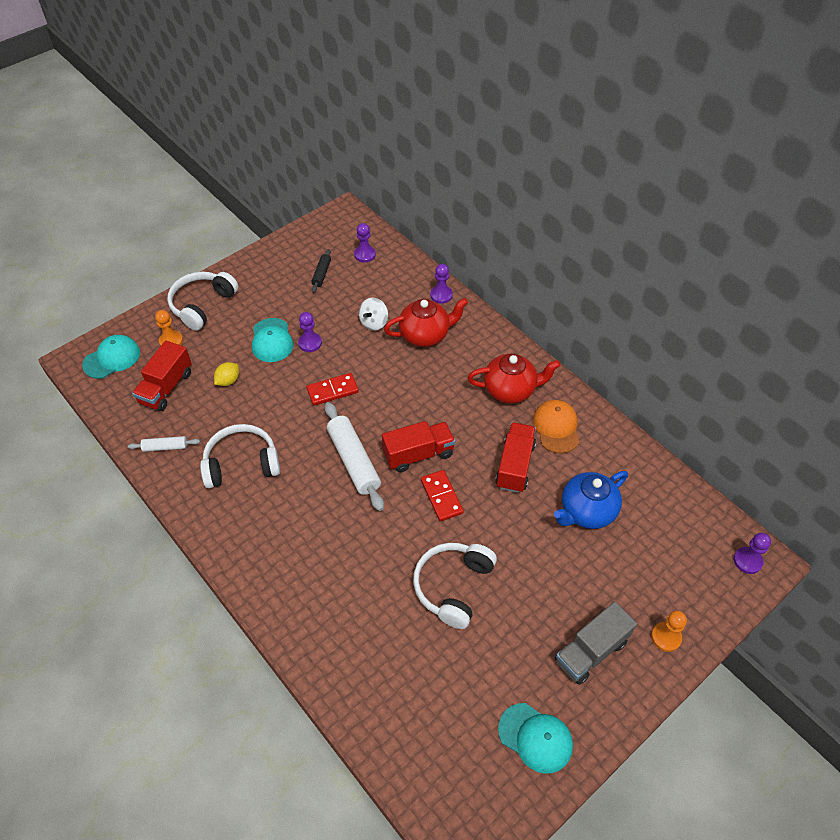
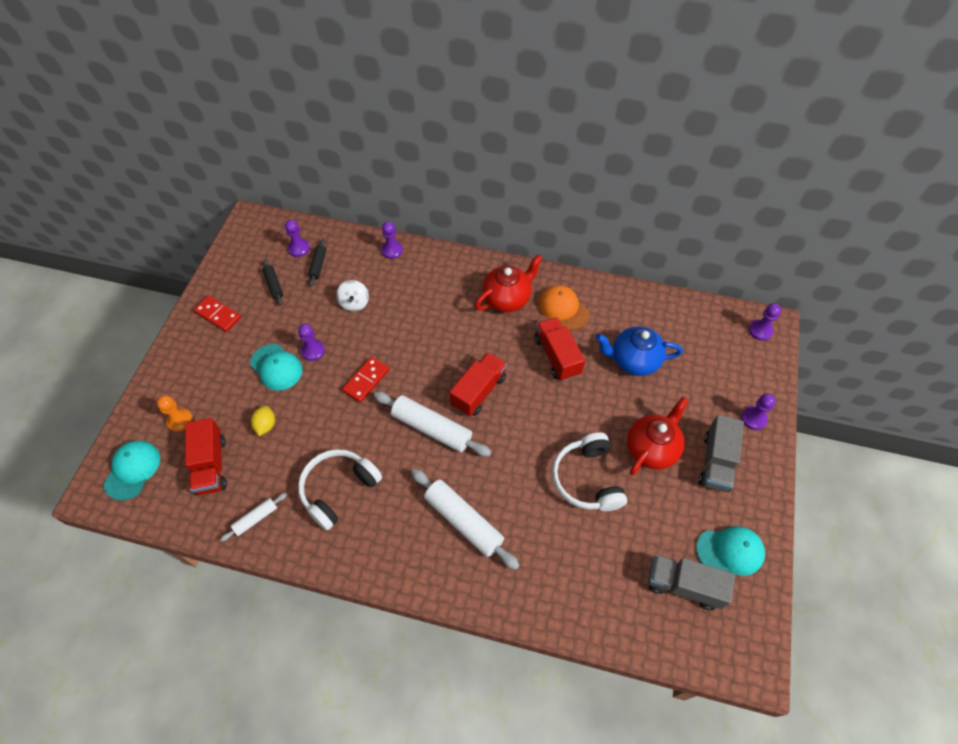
camera: 35 degrees left, 5 degrees up
(202, 305) = (183, 371): white headphones -> none
(318, 552) = (463, 521): none -> white rolling pin
(369, 276) = (318, 265): none -> black rolling pin
(425, 335) = (406, 290): red teapot -> red teapot (651, 449)
(441, 496) = (523, 414): red domino -> red domino (218, 315)
(464, 736) = (684, 586): none -> grey truck
(586, 511) = (634, 360): blue teapot -> blue teapot turned 75 degrees clockwise
(666, 637) = (753, 419): orange pawn -> purple pawn

